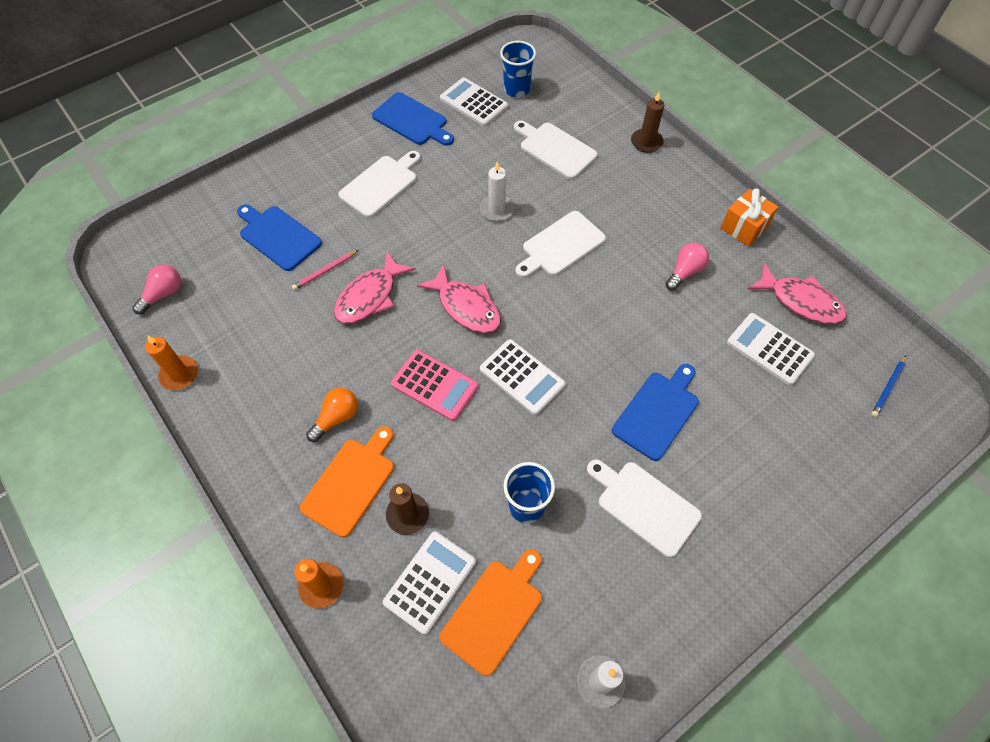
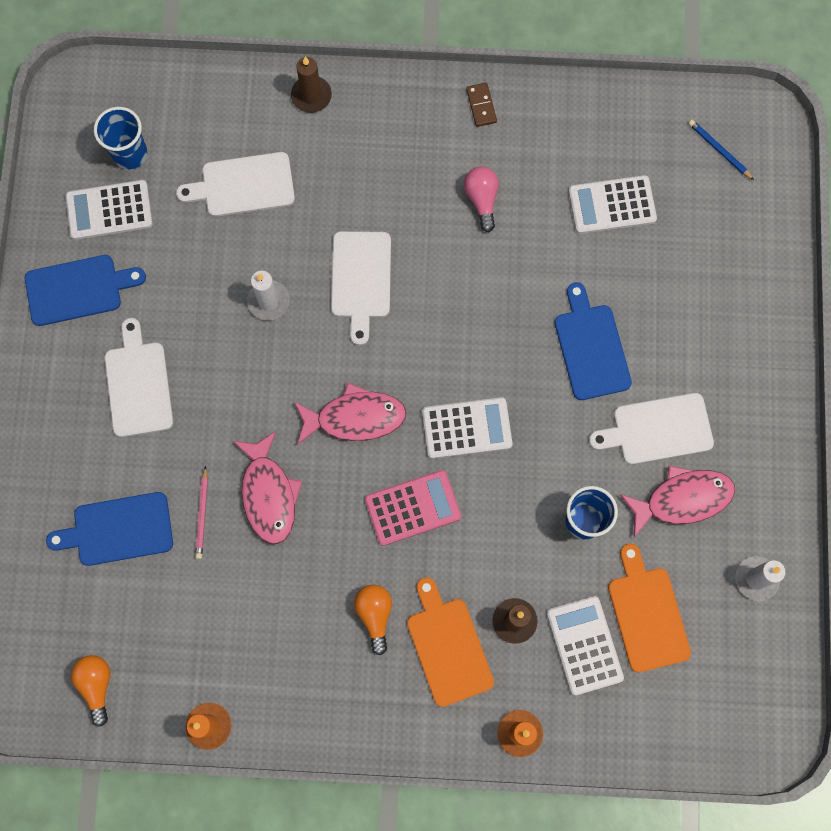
camera: 50 degrees left, 15 degrees up
(163, 294) = (96, 685): pink light bulb -> orange light bulb
(744, 227) = (481, 106): orange gift -> brown domino
(801, 301) = (592, 135): pink fish -> pink fish (682, 499)
(888, 387) = (719, 150): blue pencil -> blue pencil turned 150 degrees clockwise

